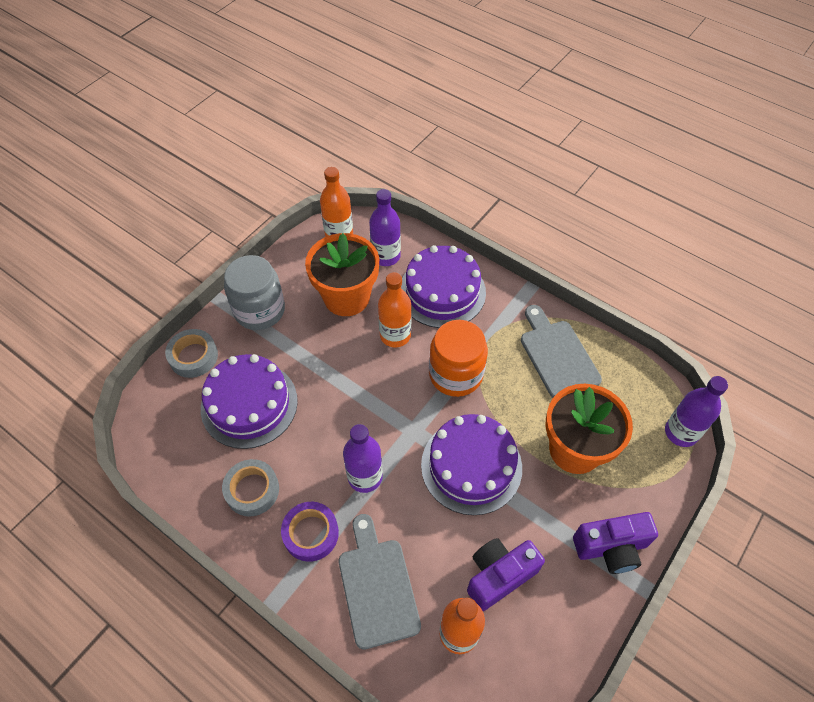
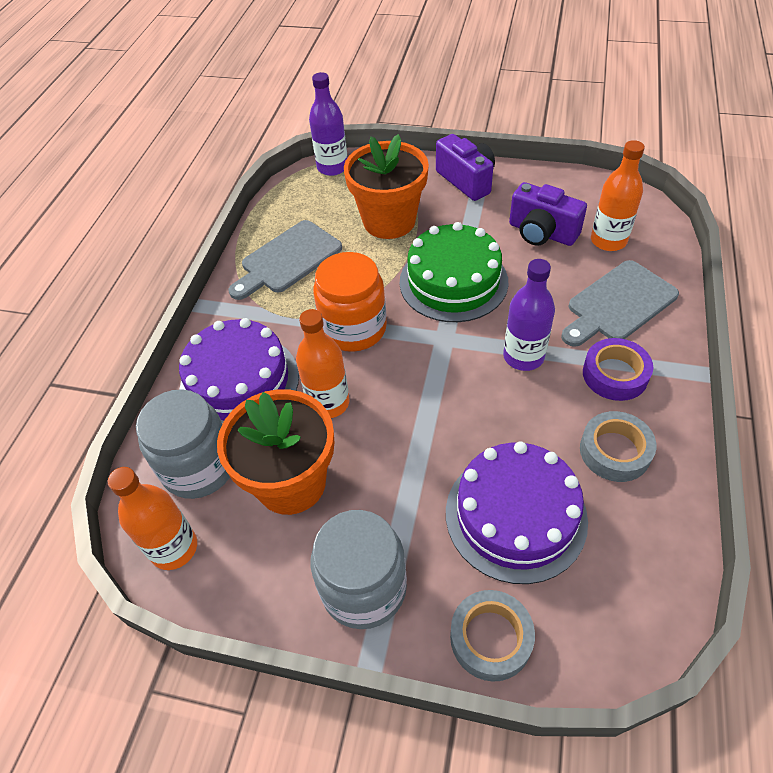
camera: 110 degrees left, 5 degrees down
(386, 256) = (199, 467): purple bottle -> grey jar
(471, 466) = (453, 281): purple cake -> green cake

